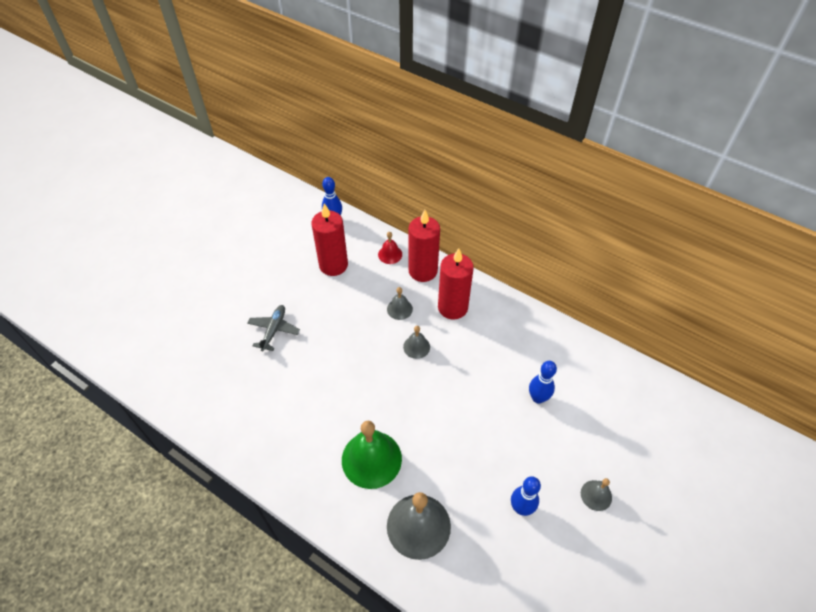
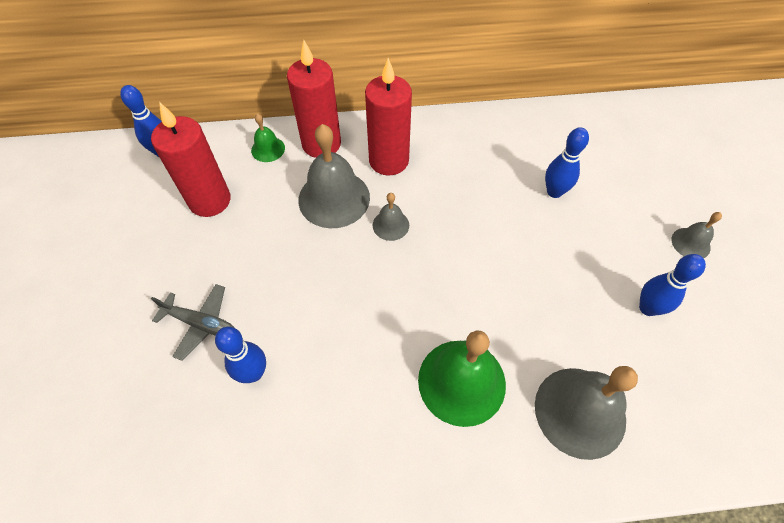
camera: 40 degrees left, 5 degrees up
(274, 330) = (201, 323): grey plane -> grey plane turned 135 degrees clockwise
(276, 373) = (253, 373): none -> blue bowling pin
(390, 254) = (268, 149): red bell -> green bell
(399, 309) = (334, 198): grey bell -> grey bell, size x2.00

